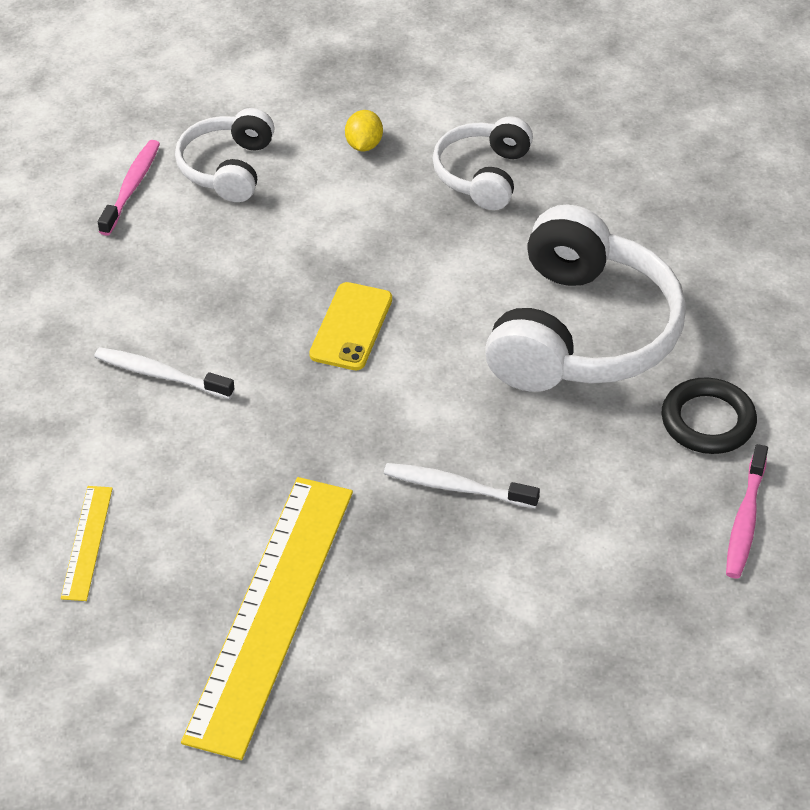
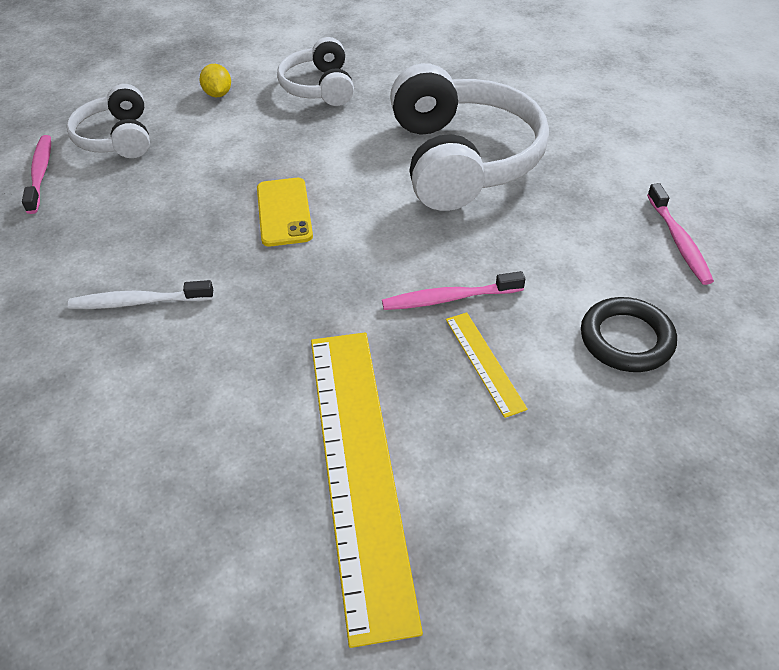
camera: 25 degrees left, 0 degrees up
(87, 542) = (140, 476): yellow ruler -> yellow ruler (484, 362)
(456, 487) = (448, 298): white toothbrush -> pink toothbrush
(708, 421) = (596, 186): black ring -> black ring (626, 339)

